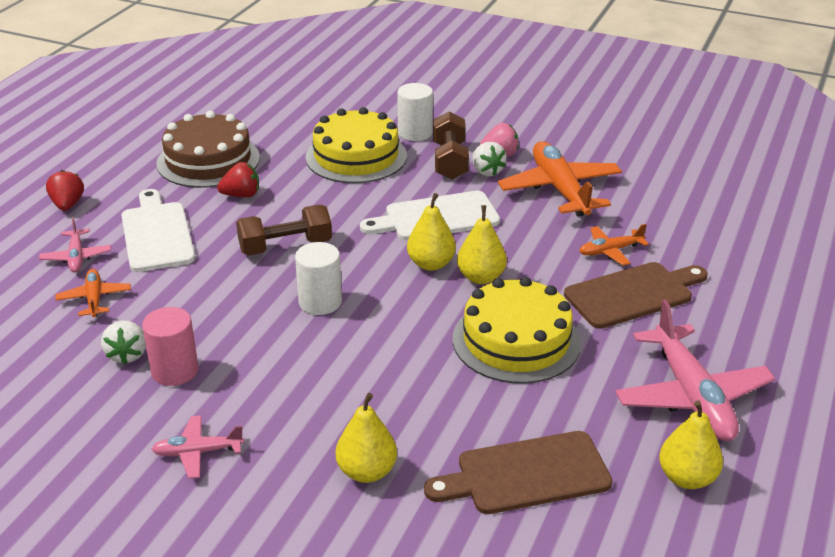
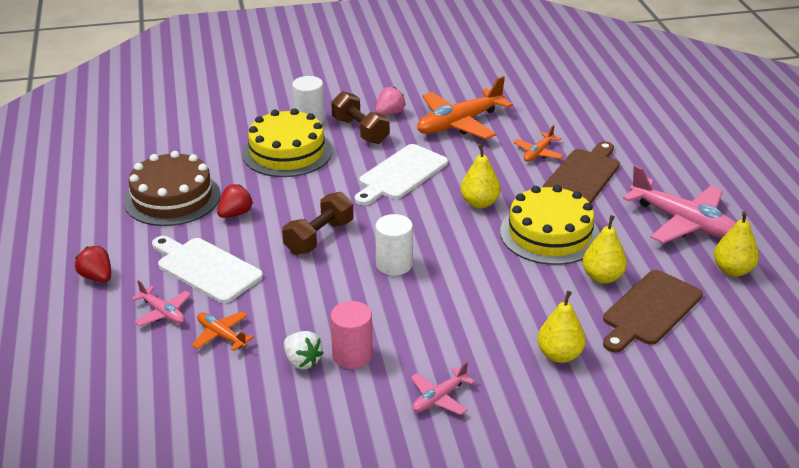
camera: 35 degrees left, 0 degrees up
(431, 264) = (436, 207): yellow pear -> yellow pear (602, 277)
(487, 171) = (395, 129): white strawberry -> none
(560, 189) = (459, 123): orange plane -> orange plane turned 75 degrees counterclockwise

